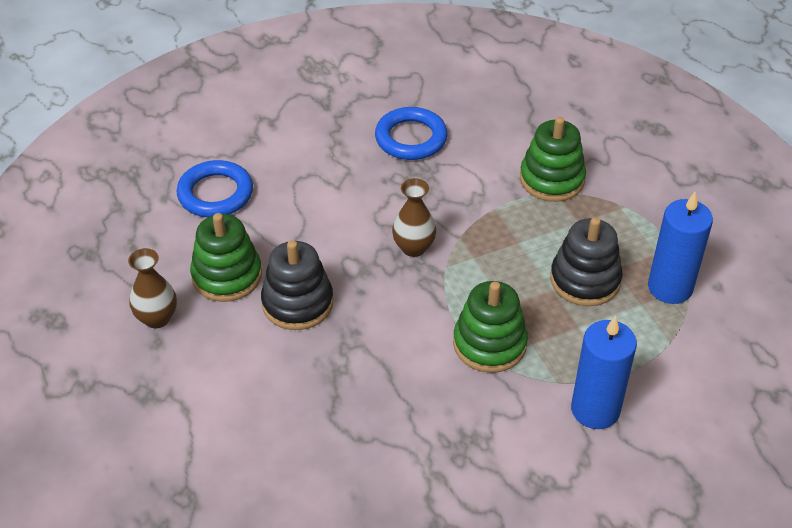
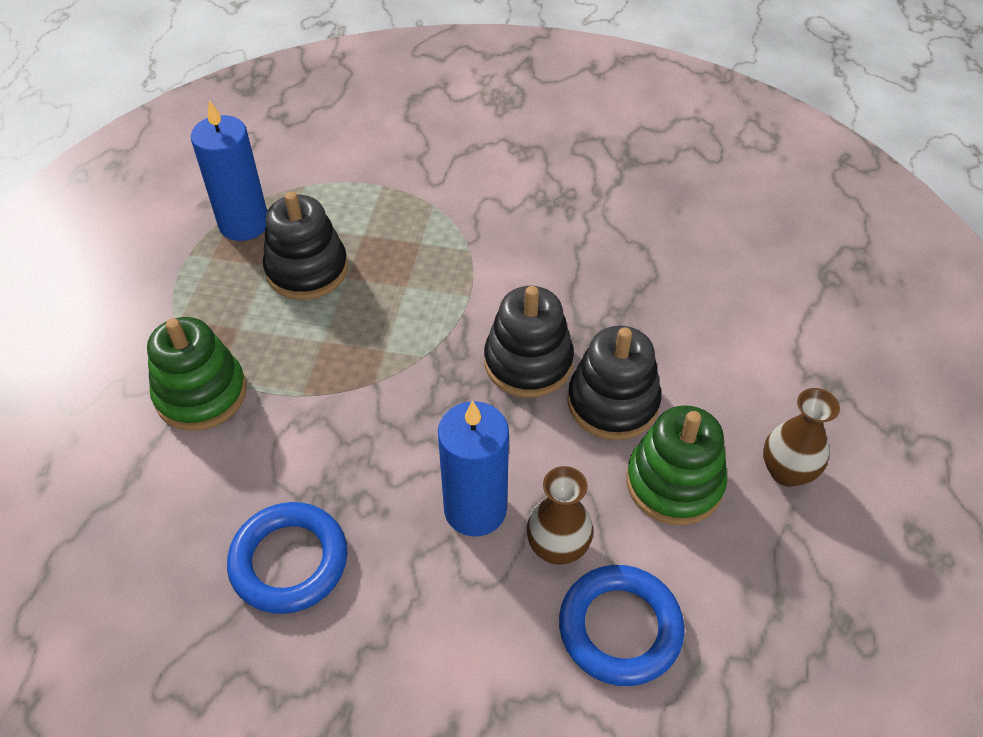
camera: 145 degrees left, 5 degrees up
(374, 299) = (528, 362): none -> black stacking toy
(413, 248) = (435, 397): brown vase -> brown vase (557, 548)
(489, 344) = (457, 262): green stacking toy -> none
(595, 409) = (425, 172): blue candle -> blue candle (475, 509)

